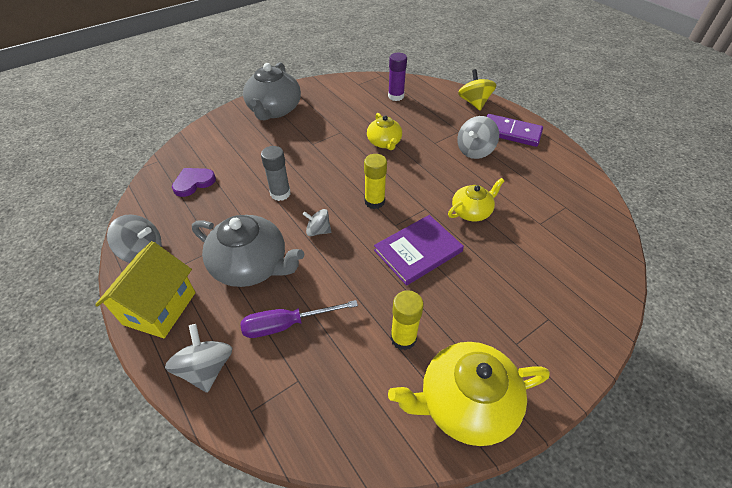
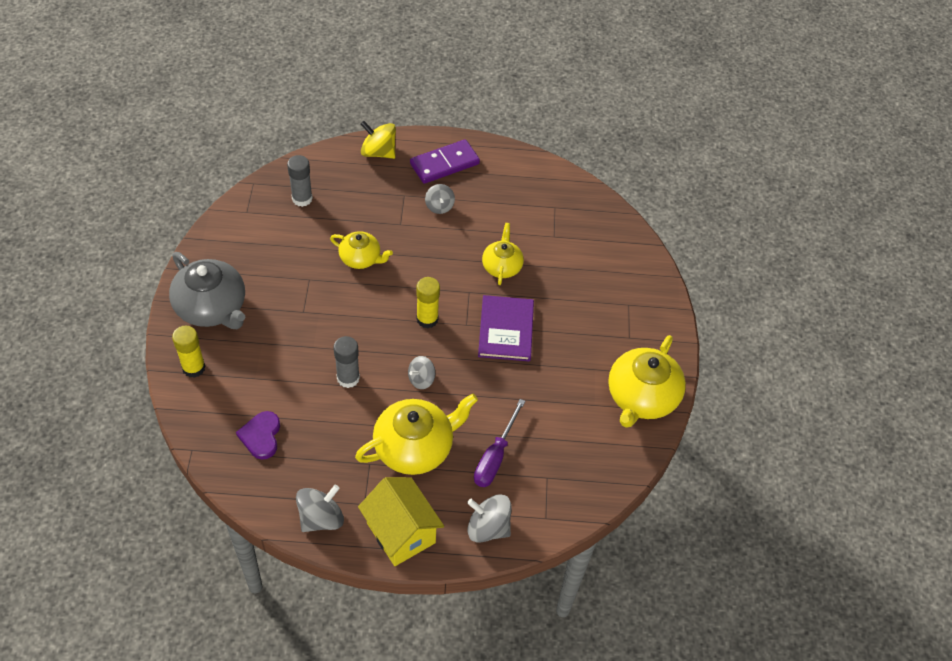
camera: 55 degrees left, 5 degrees up
(251, 265) = (415, 447): grey teapot -> yellow teapot
(396, 96) = (302, 198): purple glue stick -> grey glue stick
(403, 338) = (569, 395): yellow glue stick -> yellow glue stick (193, 368)
(474, 150) = (439, 206): grey spinning top -> grey spinning top, size x0.65

